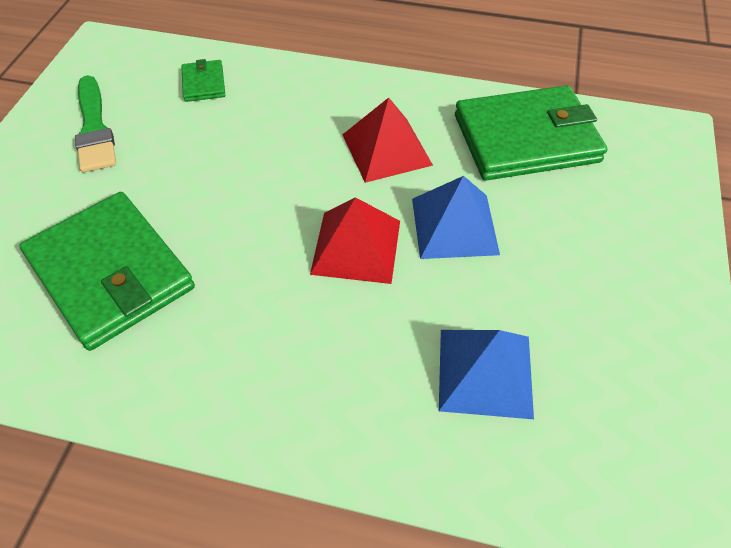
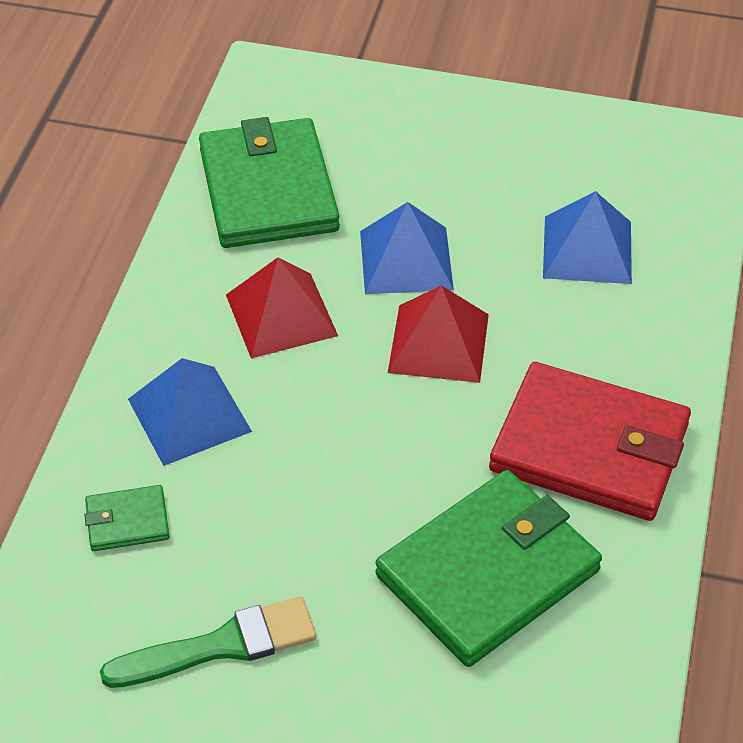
camera: 90 degrees left, 5 degrees down
(225, 355) = (589, 448): none -> red wallet
(290, 106) = (189, 415): none -> blue pyramid

